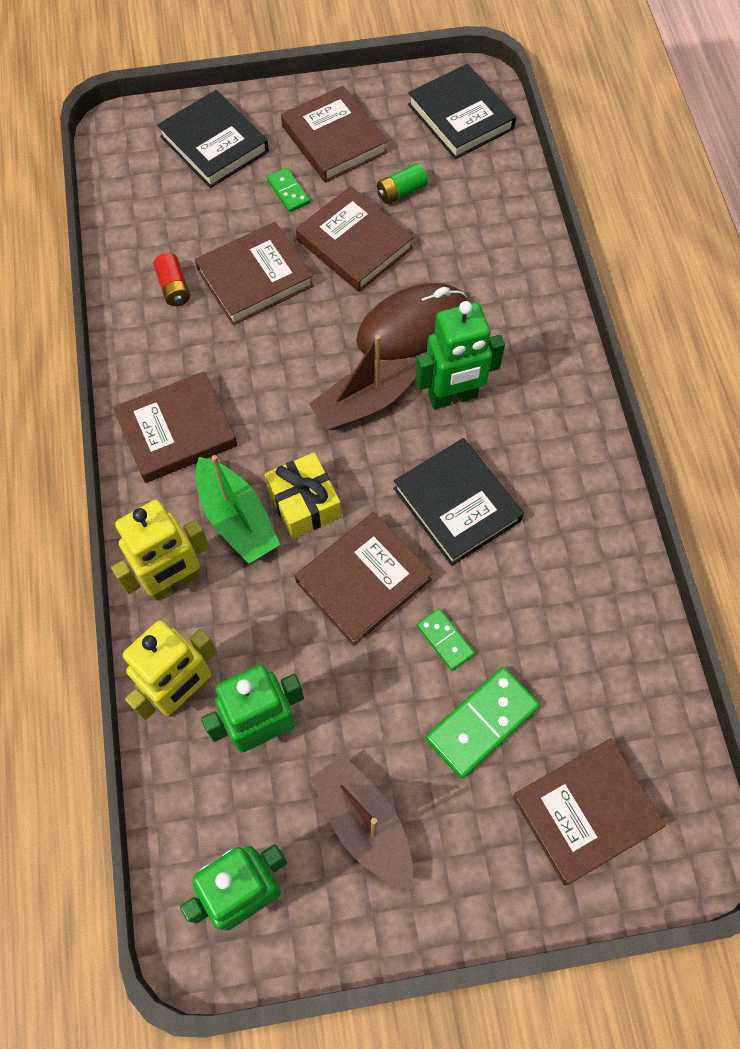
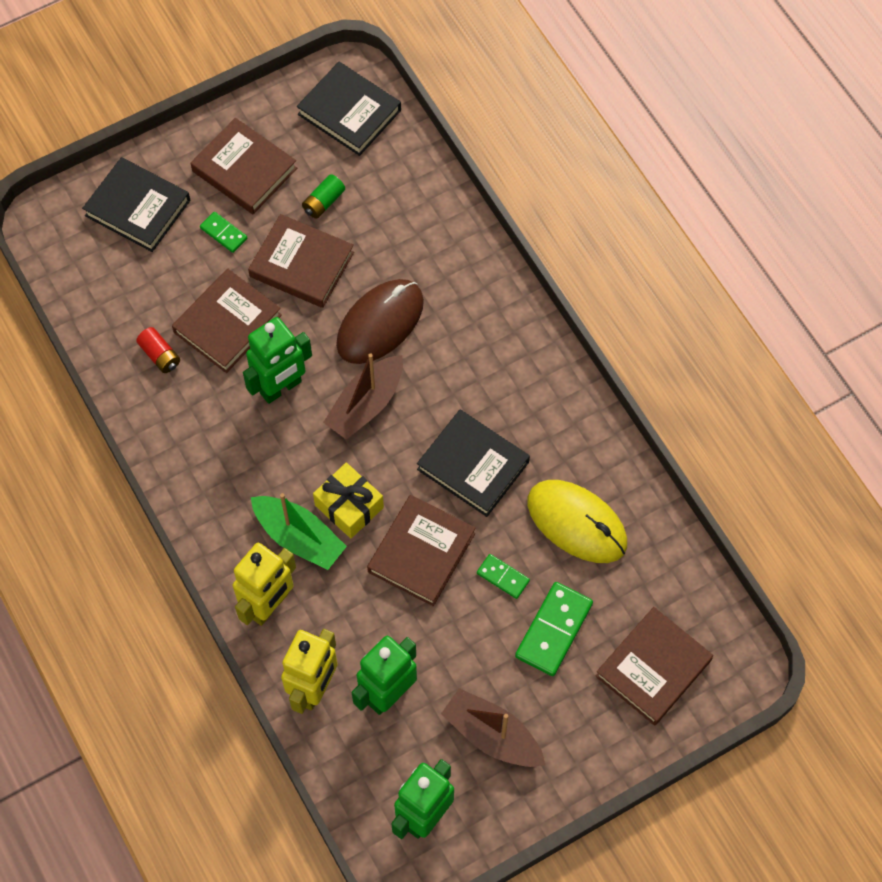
camera: 20 degrees left, 0 degrees up
(177, 431) = (218, 481): brown book -> none
(453, 397) = (437, 375): green robot -> green robot (281, 388)
(552, 607) = (577, 523): none -> yellow mouse

